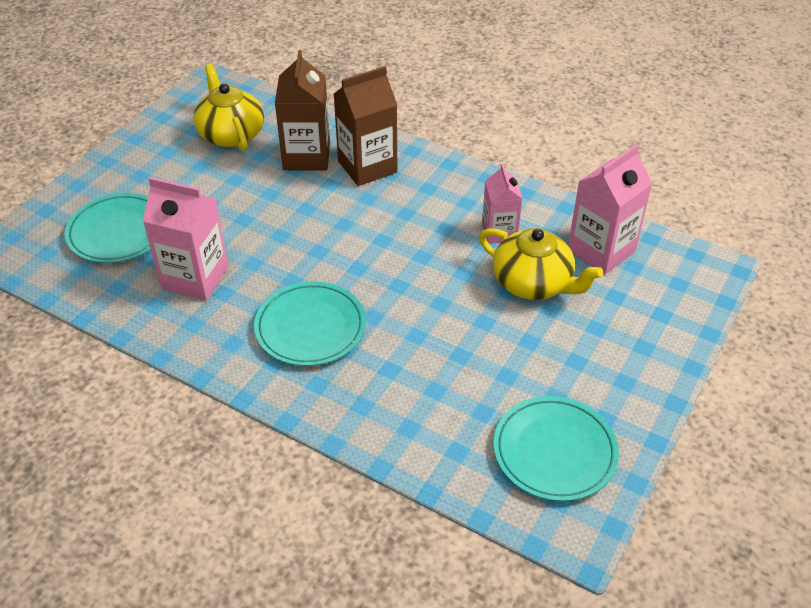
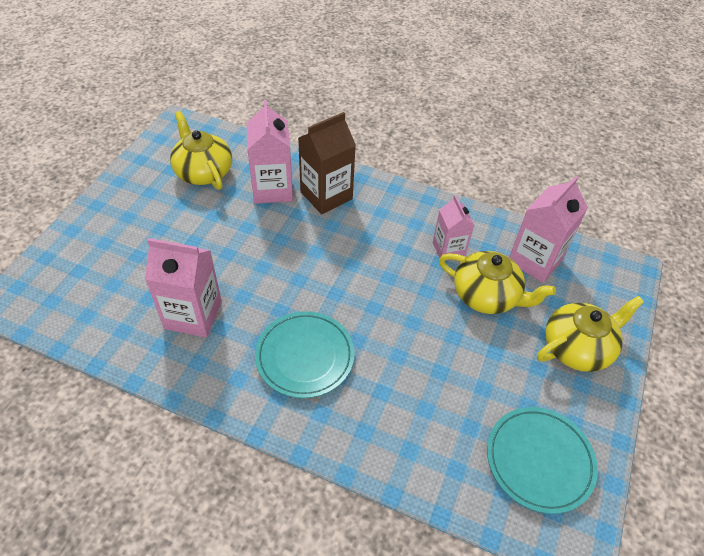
camera: 10 degrees left, 5 degrees up
(118, 232) = (116, 274): turquoise plate -> none
(306, 156) = (272, 189): brown carton -> pink carton
(629, 344) = (577, 347): none -> yellow teapot

